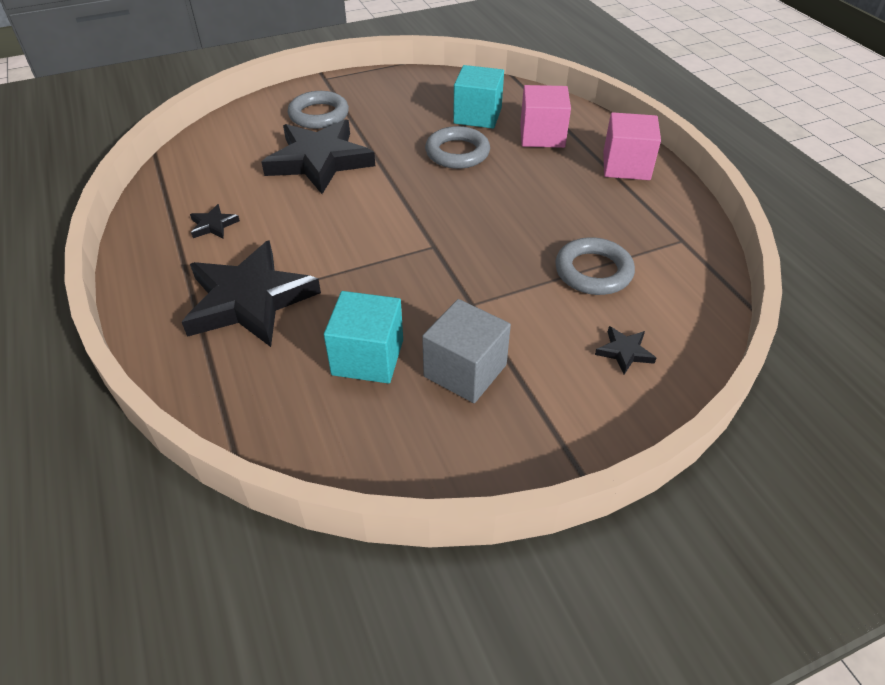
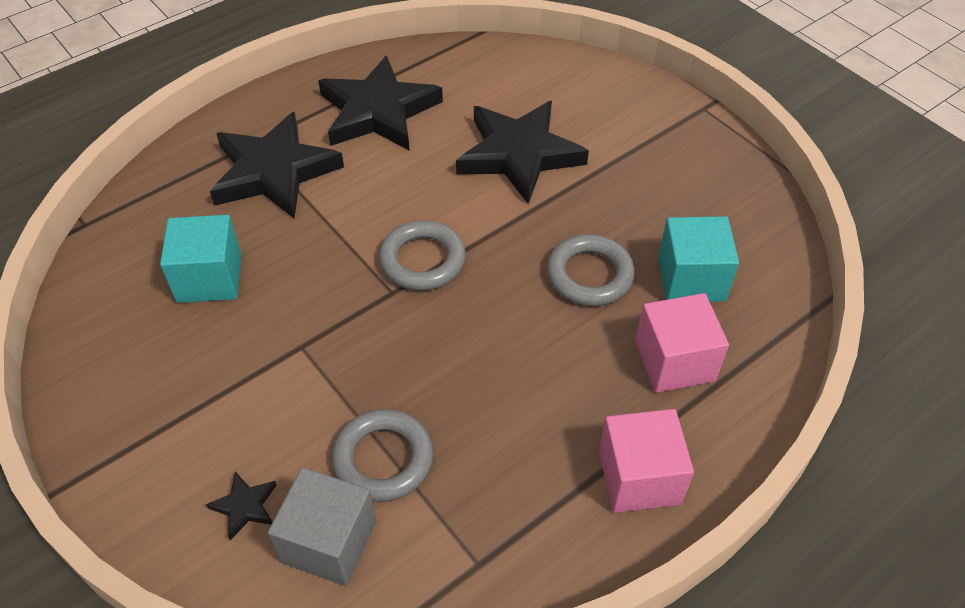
camera: 75 degrees right, 5 degrees up
(213, 225) = (378, 111): black star -> black star, size x2.47
(319, 115) = (615, 127): grey ring -> grey ring (422, 260)
(465, 371) = (199, 359): grey cube -> grey cube (329, 542)

